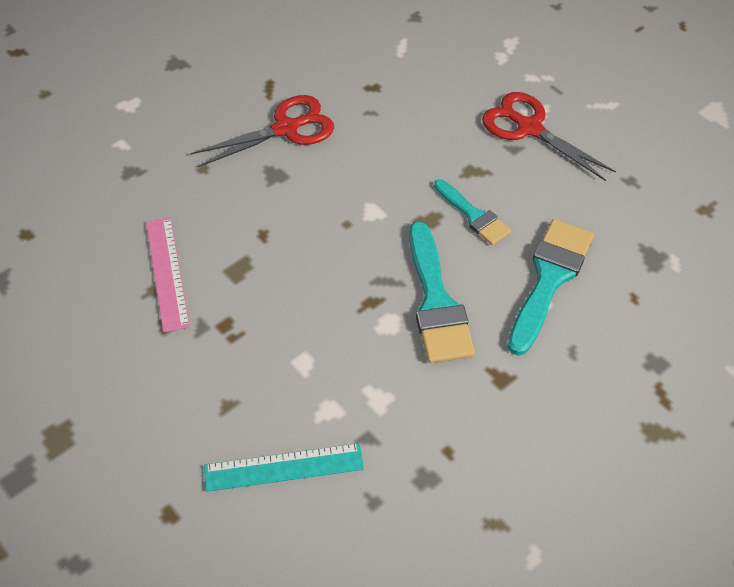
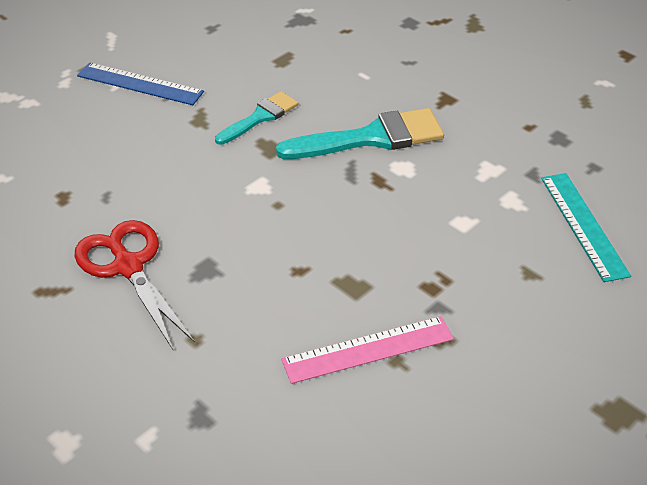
camera: 95 degrees left, 10 degrees down
(529, 128) = (140, 84): red scissors -> blue ruler
(549, 279) = (333, 73): turquoise brush -> none

